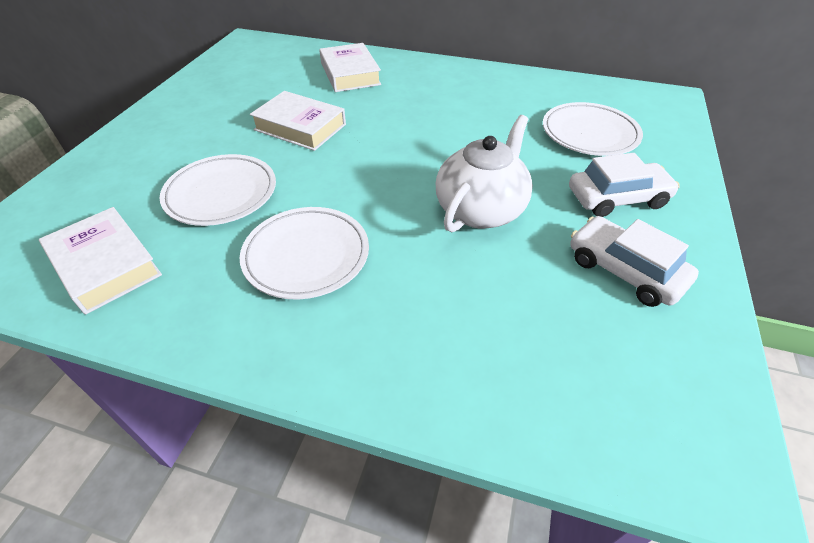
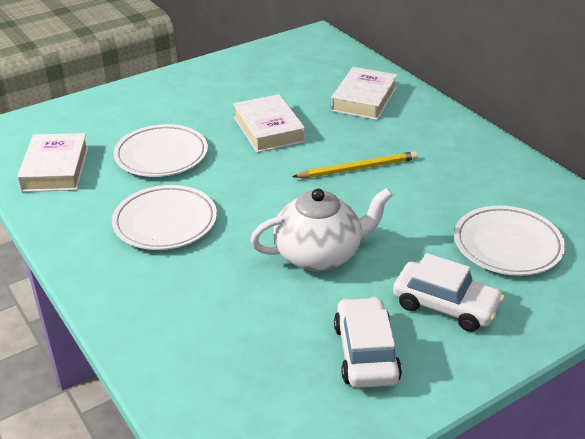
camera: 40 degrees right, 10 degrees down
(416, 126) = (358, 168): none -> yellow pencil

